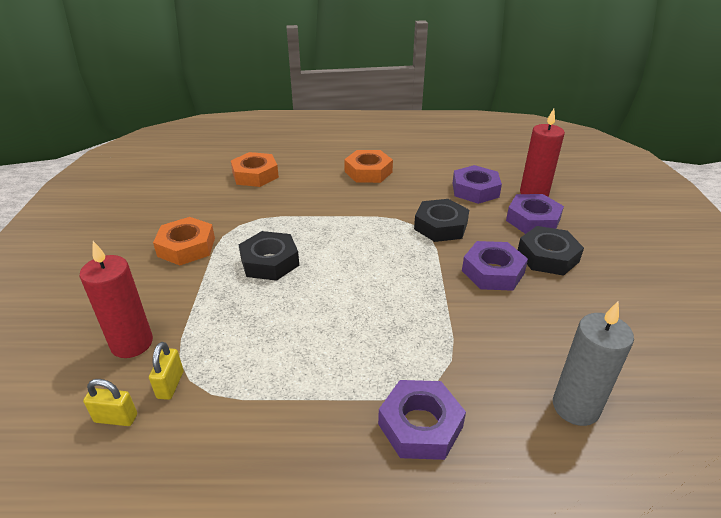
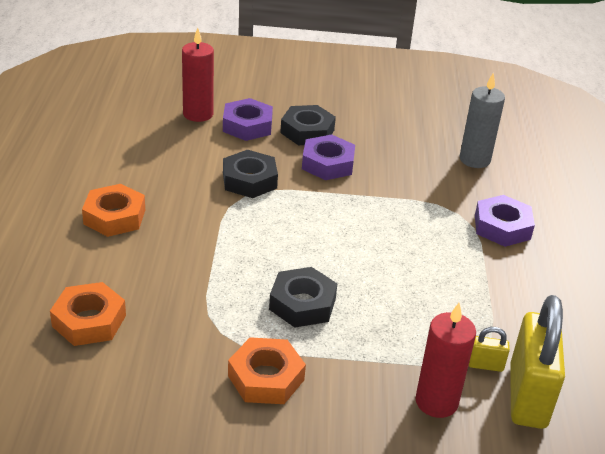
camera: 90 degrees left, 0 degrees up
(116, 418) = (527, 396): yellow padlock -> yellow padlock, size x2.33
(475, 190) = (182, 147): purple nut -> none

